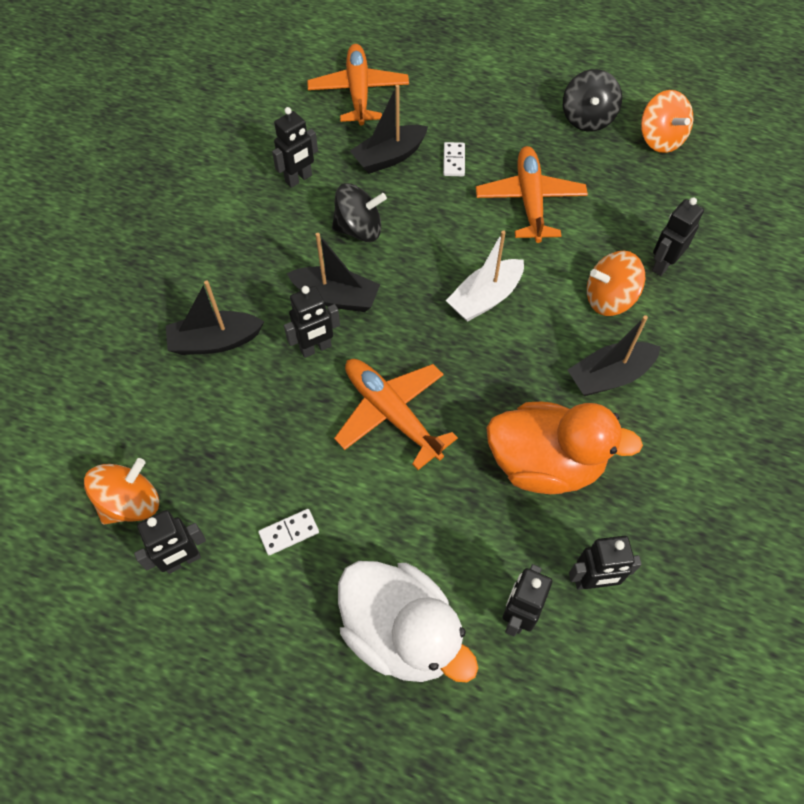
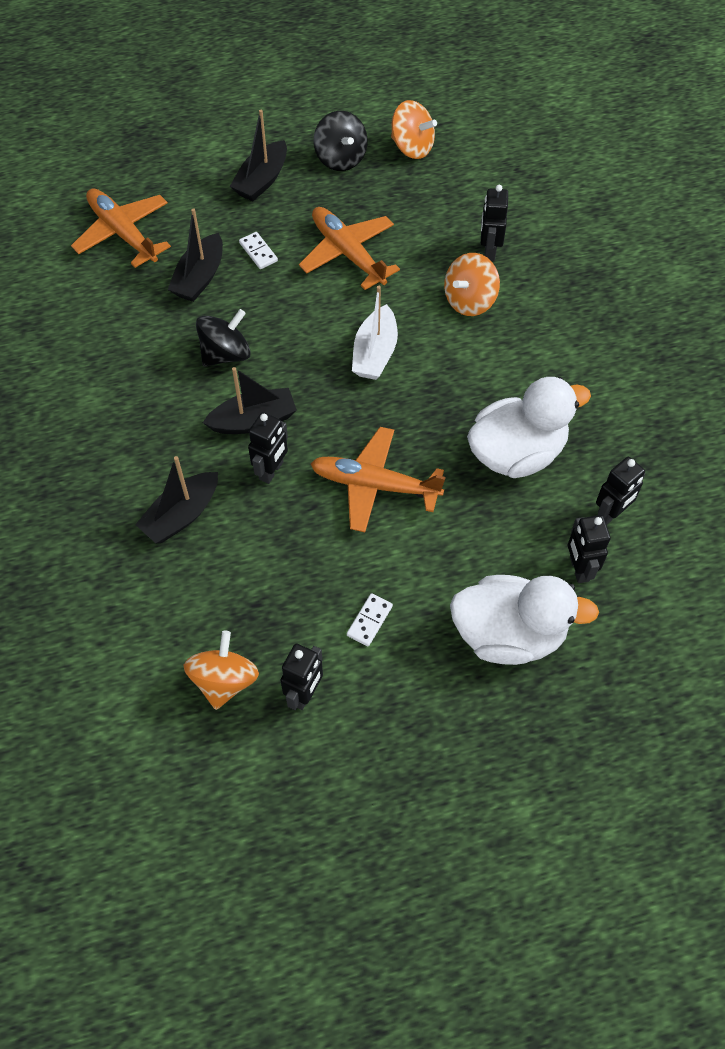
camera: 35 degrees left, 0 degrees up
(299, 179) = (135, 339): black robot -> none
(545, 464) = (517, 453): orange duck -> white duck
(609, 376) = (513, 360): black boat -> black boat (262, 180)

